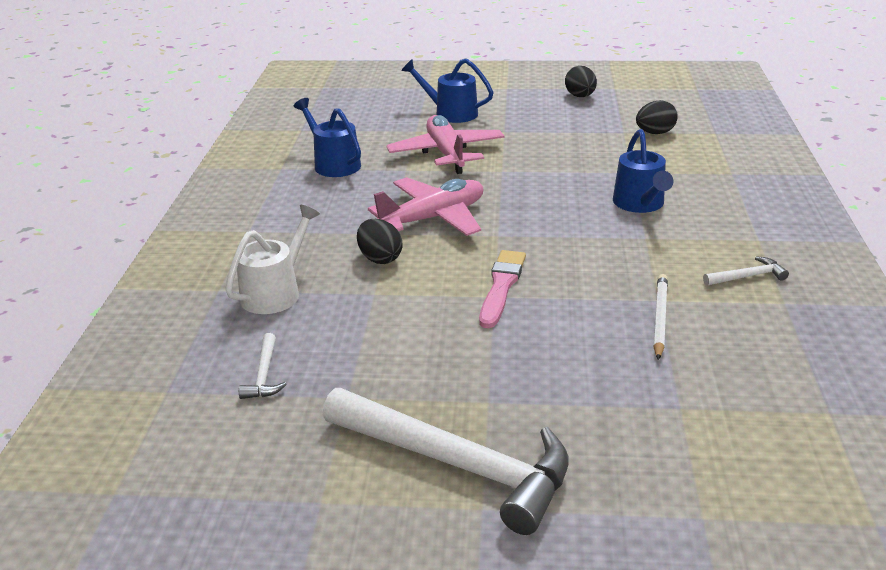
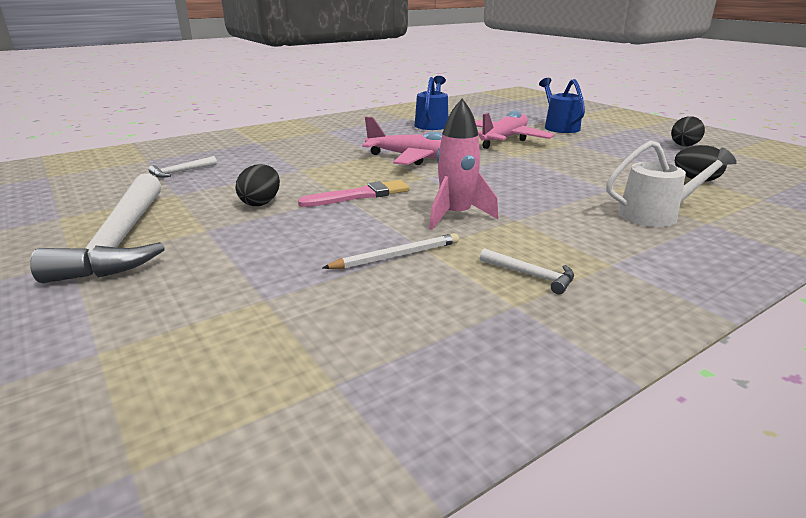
camera: 50 degrees right, 5 degrees down
(275, 292) = (269, 151): white watering can -> white watering can (655, 215)
(380, 258) = (342, 160): black egg -> black egg (261, 203)
(608, 259) = (456, 215): none -> pink rocket
(640, 204) = (565, 204): blue watering can -> none

